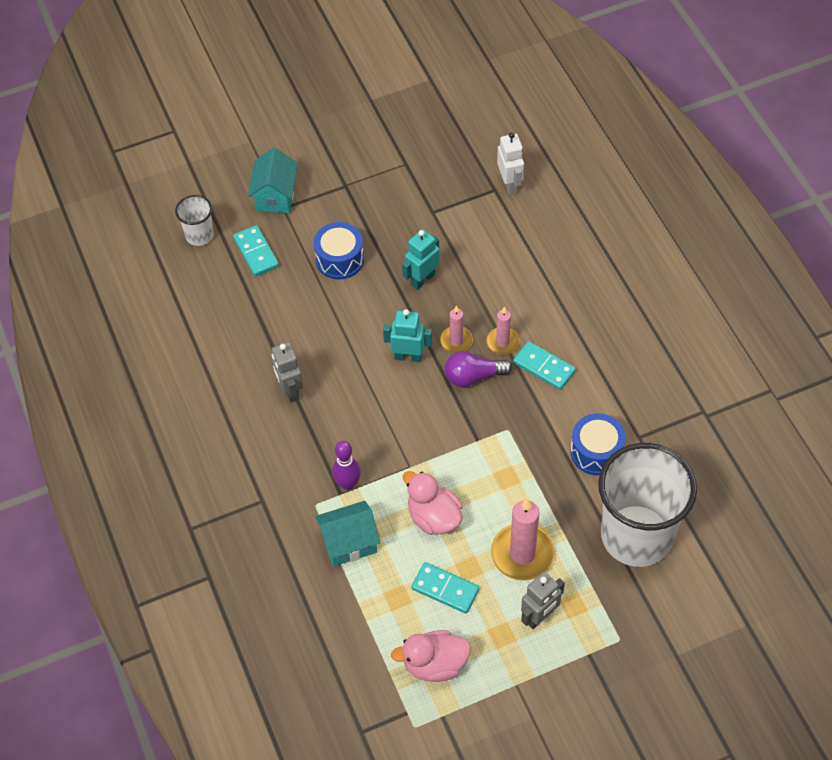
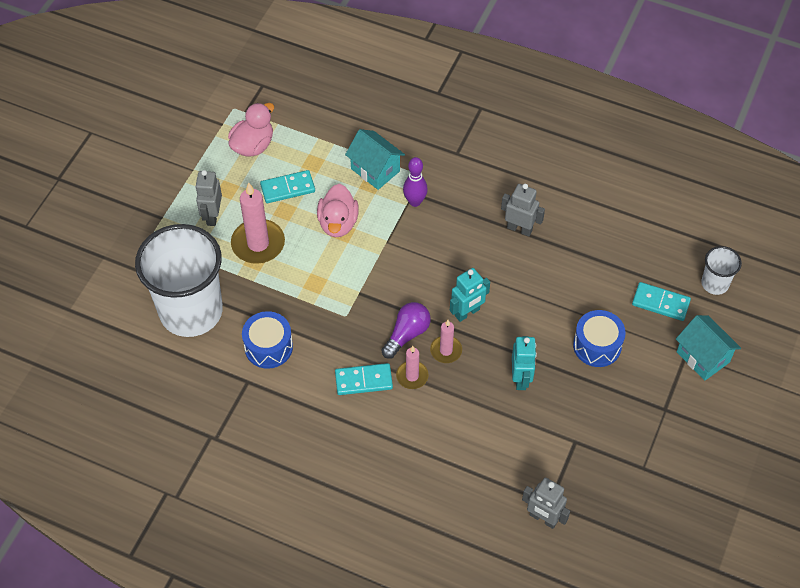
camera: 135 degrees right, 0 degrees up
(349, 543) = (375, 170): turquoise house -> turquoise house turned 75 degrees counterclockwise
(433, 517) = (338, 223): pink duck -> pink duck turned 90 degrees clockwise
(510, 184) = (543, 518): white robot -> grey robot

